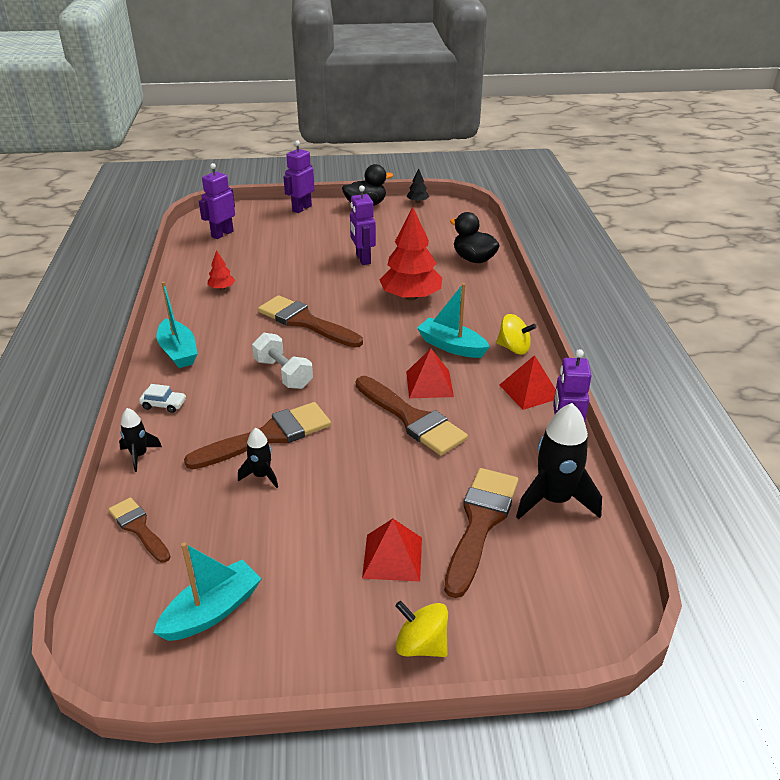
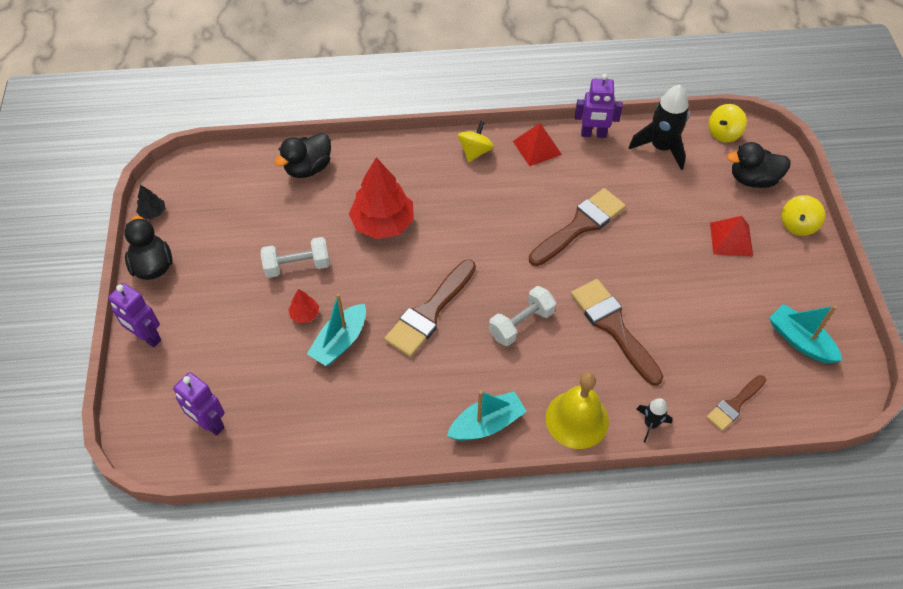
camera: 90 degrees left, 20 degrees up
(164, 405) = (577, 419): white car -> yellow bell
(222, 288) = (354, 402): red tree -> red tree (305, 314)
(262, 476) = (663, 326): black rocket -> none
(363, 259) = (297, 266): purple robot -> white dumbbell
(429, 384) = (531, 213): red pyramid -> none
(451, 346) = (472, 194): turquoise boat -> turquoise boat (340, 341)
(480, 523) = (690, 189): brown brush -> none
(510, 599) = (753, 179): none -> black duck
(602, 574) = (723, 133): none -> yellow spinning top

